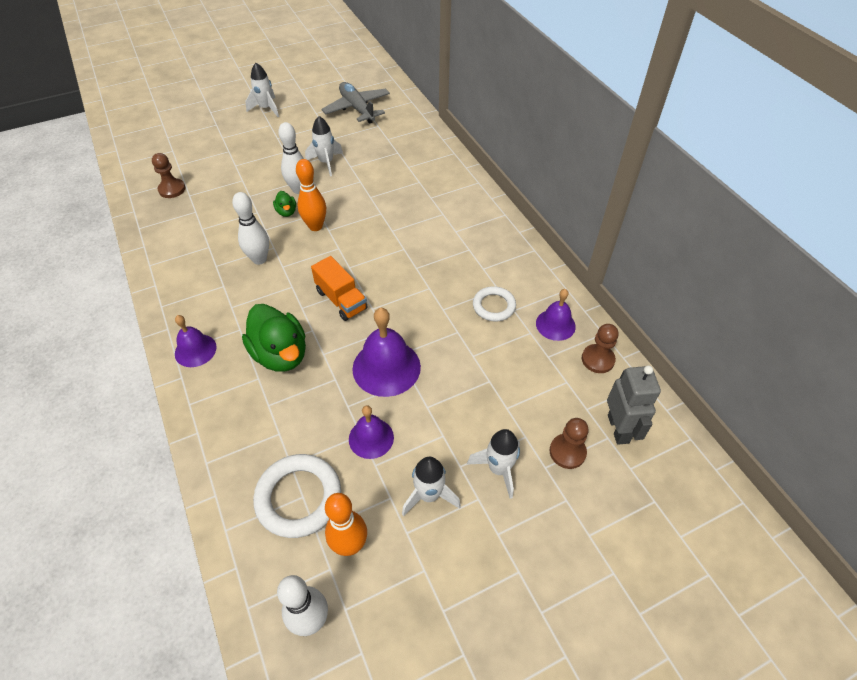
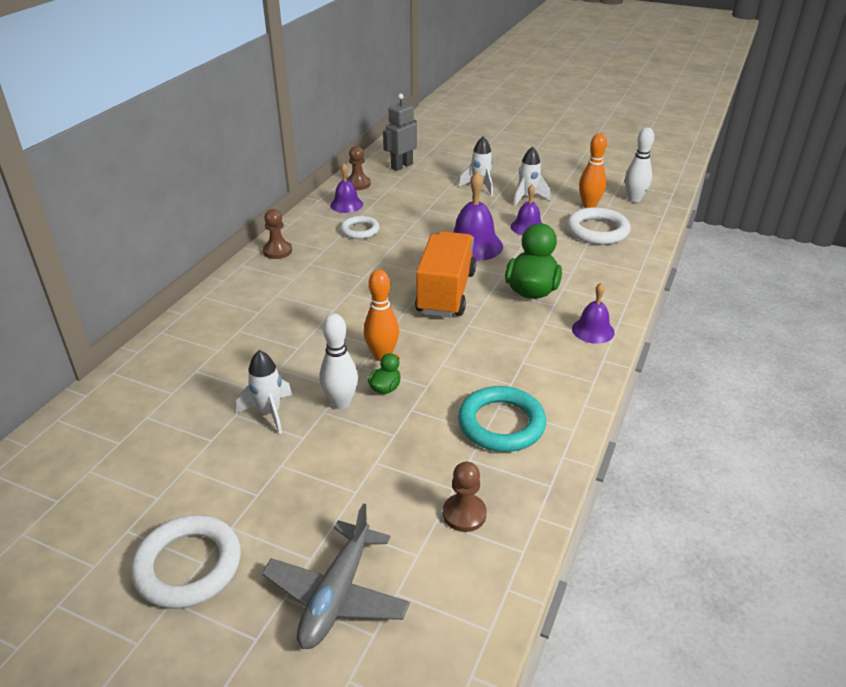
camera: 130 degrees left, 15 degrees down
(196, 239) = (501, 424): none -> turquoise ring
(259, 259) = (466, 362): white bowling pin -> none
(266, 108) = (188, 565): white rocket -> white ring
(341, 300) = (446, 293): orange truck -> orange truck, size x1.65
(357, 109) = (114, 460): grey plane -> grey plane (337, 594)
(567, 452) = (439, 173): brown pawn -> brown pawn (277, 251)

